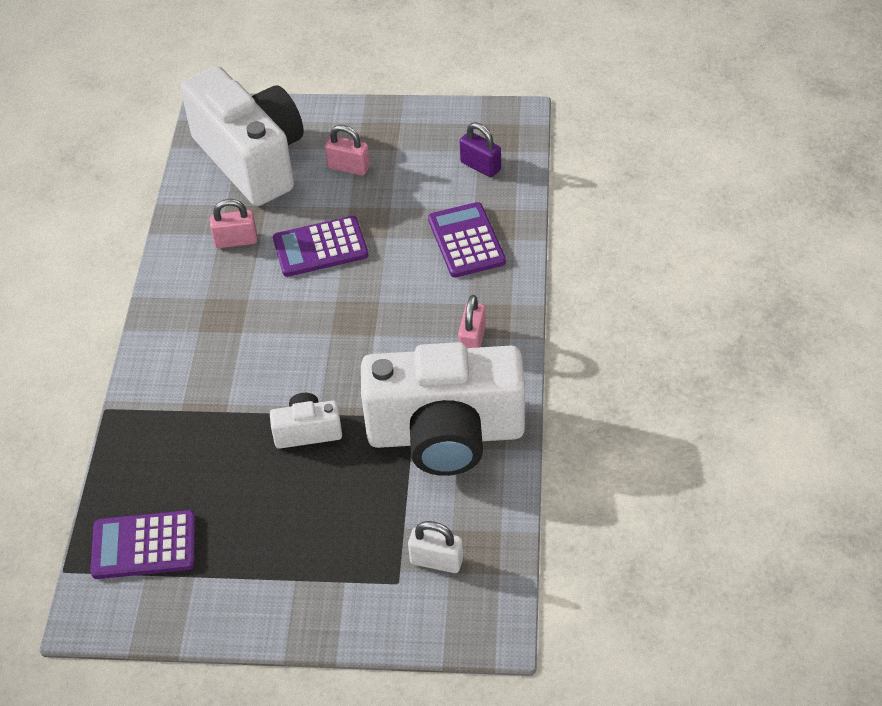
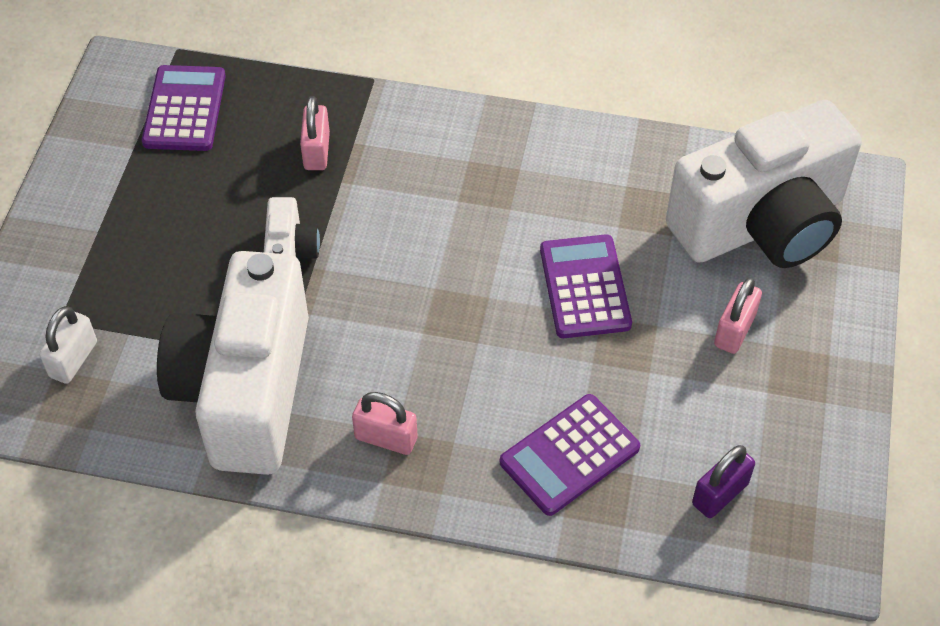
camera: 95 degrees right, 5 degrees up
(236, 241) = (611, 201): pink padlock -> pink padlock (316, 151)
(466, 241) = (569, 455): purple calculator -> purple calculator turned 150 degrees clockwise

